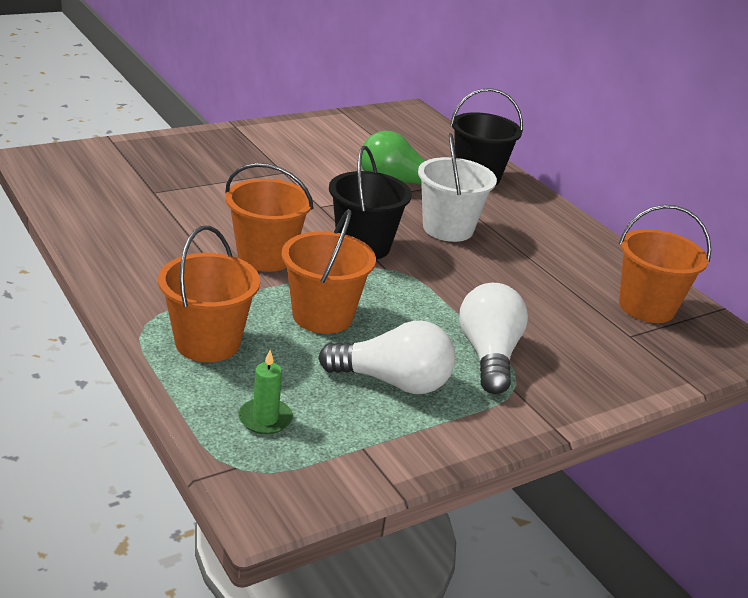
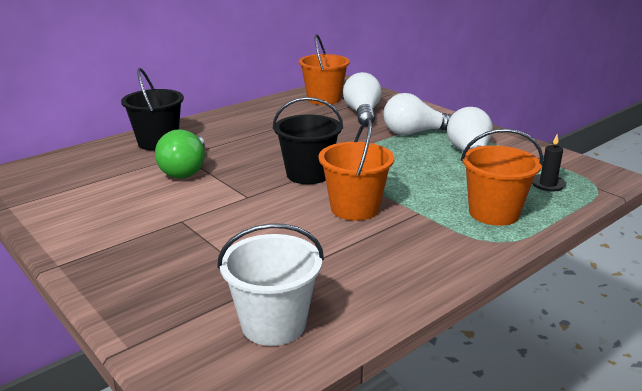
camera: 95 degrees left, 5 degrees down
(265, 419) = (547, 184): green candle -> black candle
(322, 316) = (419, 179): orange bucket -> none
(448, 229) = (259, 149): white bucket -> white bucket (273, 324)
(578, 328) = (362, 113): none -> white light bulb

